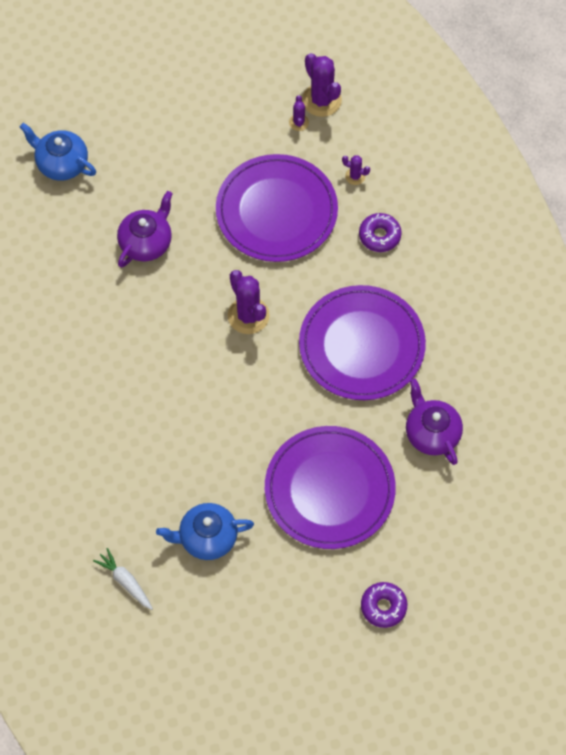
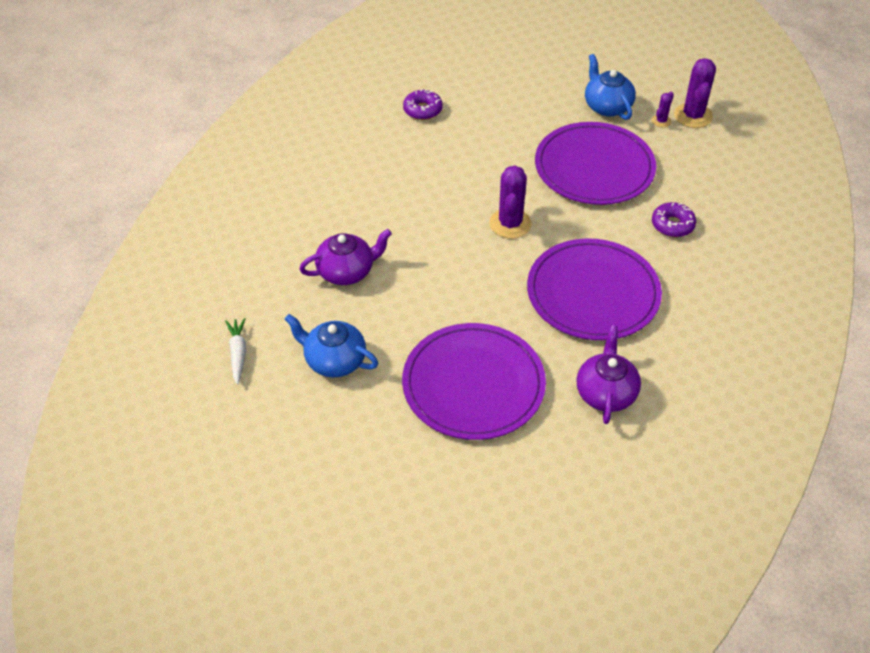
camera: 35 degrees right, 15 degrees down
(61, 163) = (448, 64): blue teapot -> blue teapot (607, 106)
(146, 242) = (469, 138): purple teapot -> purple teapot (347, 271)
(355, 176) = (682, 176): purple cactus -> none
(383, 607) = (444, 509): purple donut -> purple donut (422, 110)

